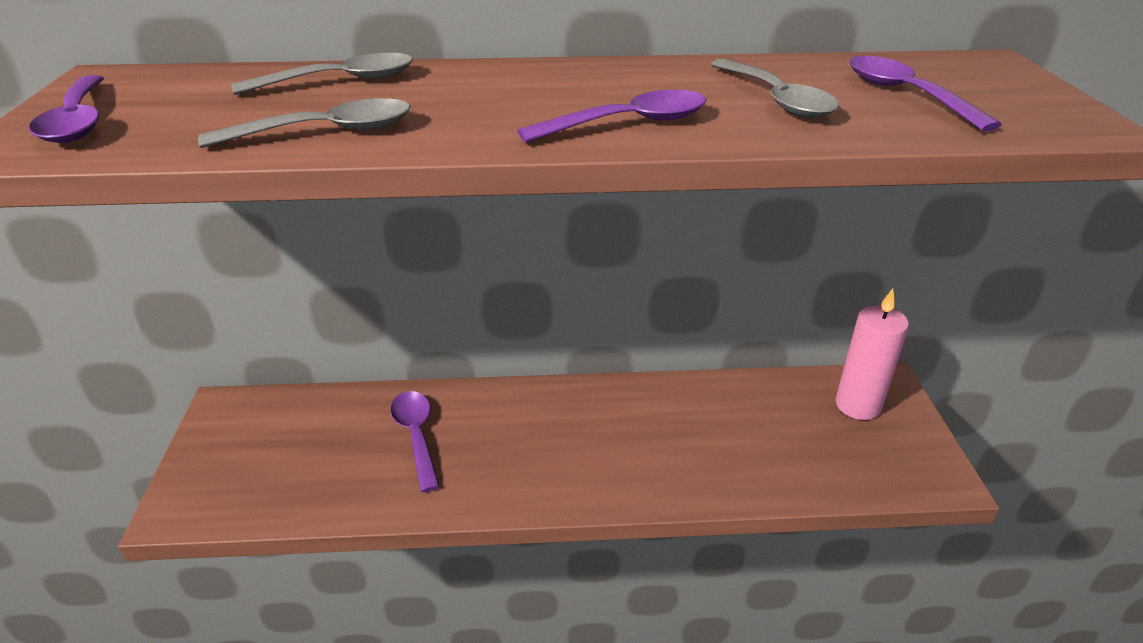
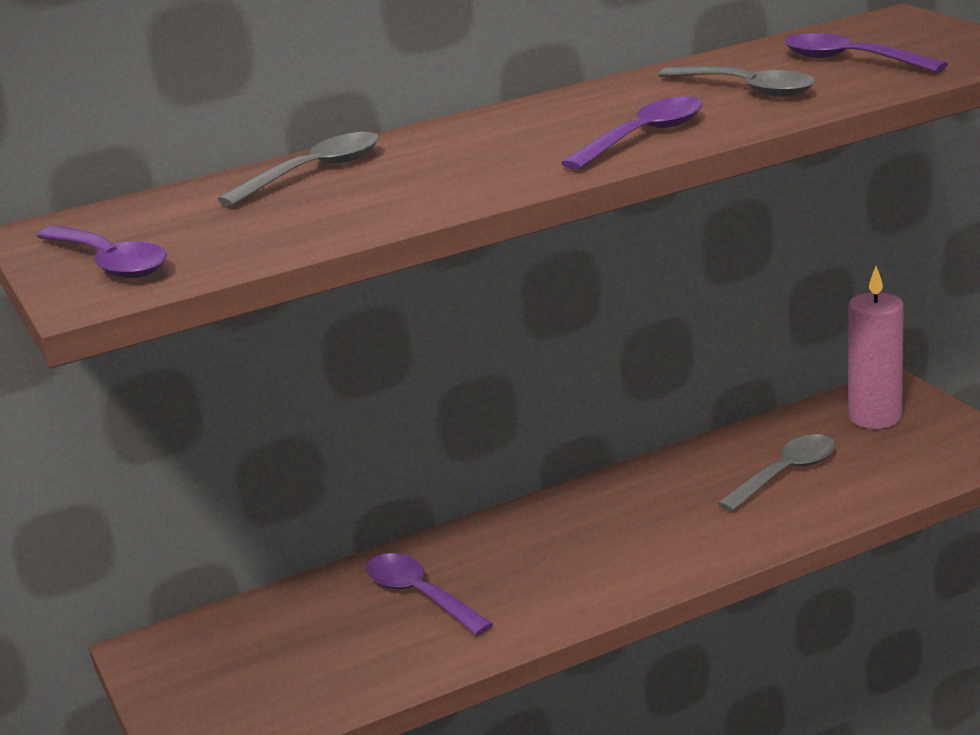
camera: 20 degrees left, 10 degrees down
(326, 132) = (380, 208): grey spoon -> grey spoon (786, 474)

